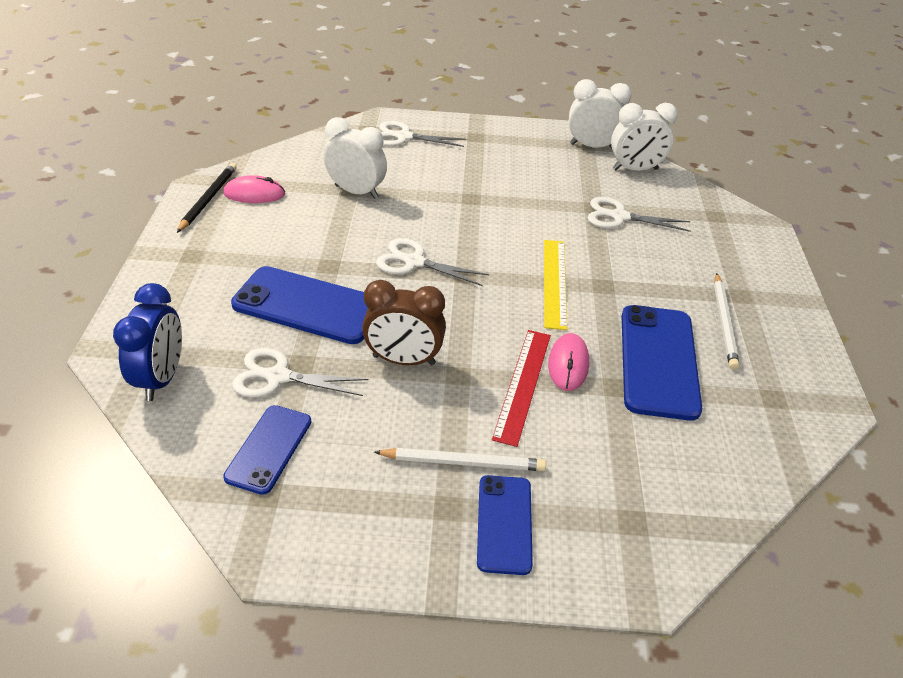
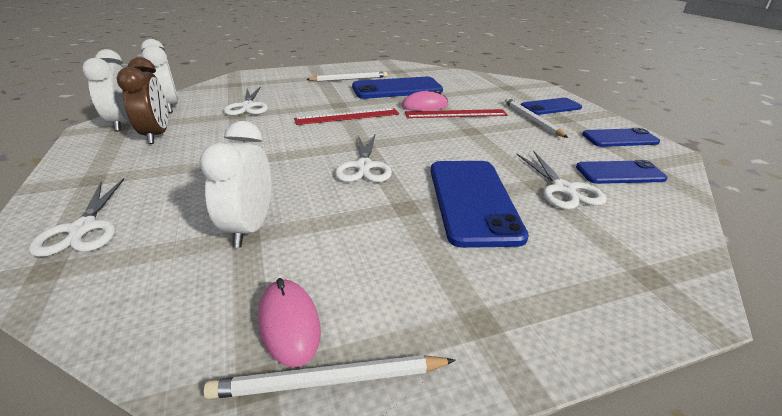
camera: 110 degrees left, 10 degrees down
(162, 378) = (654, 247): blue clock -> none
(208, 199) = (329, 381): black pencil -> white pencil
(344, 527) = (620, 138): none -> blue phone
(404, 360) = (481, 148): brown clock -> brown clock (157, 135)
(554, 282) = (347, 116): yellow ruler -> red ruler

